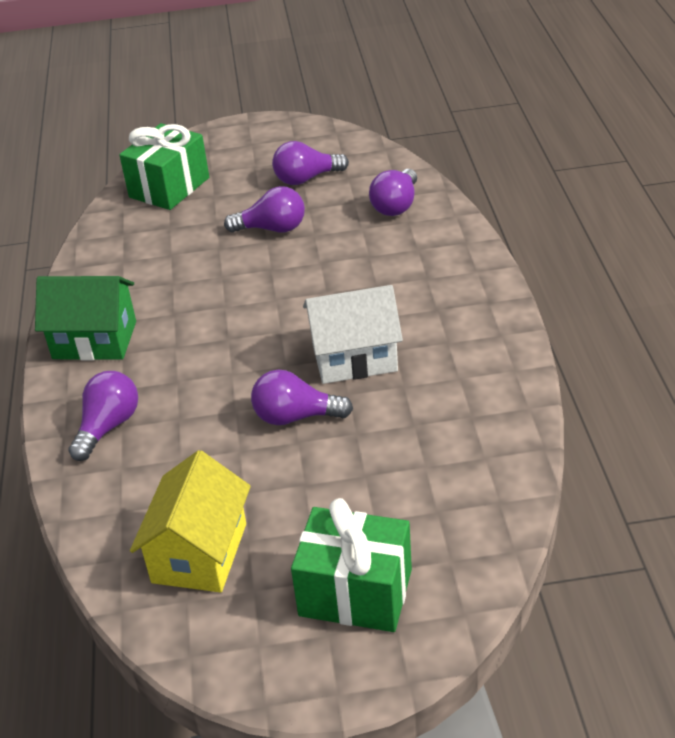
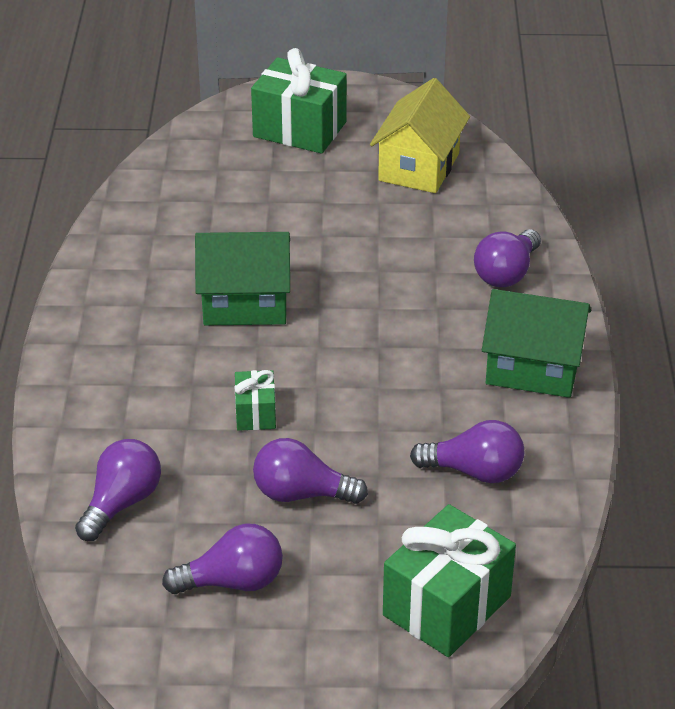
camera: 175 degrees left, 0 degrees up
(295, 417) = (319, 256): purple light bulb -> purple light bulb (474, 471)
(319, 272) = (255, 413): none -> green gift
(354, 358) = (245, 303): white house -> green house

